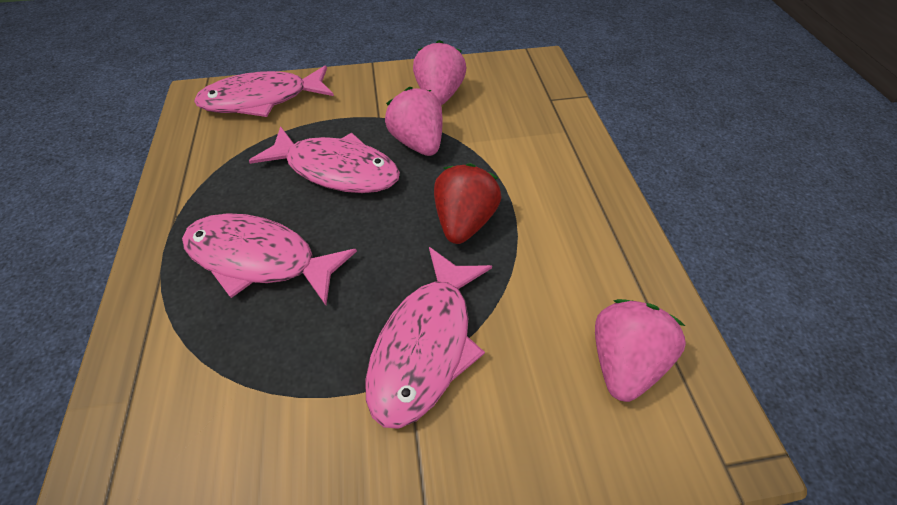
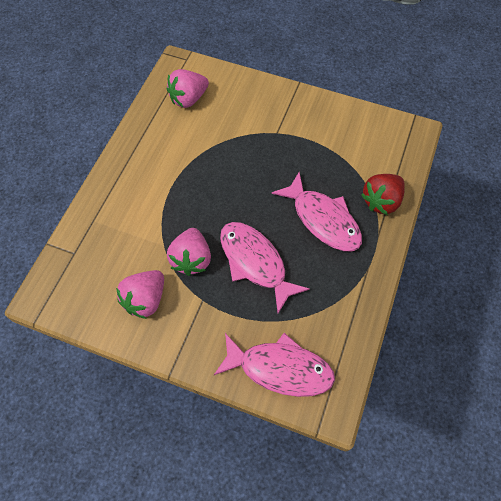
camera: 150 degrees left, 10 degrees up
(426, 344) = (262, 141): pink fish -> none
(464, 221) = (204, 189): red strawberry -> red strawberry (381, 201)

